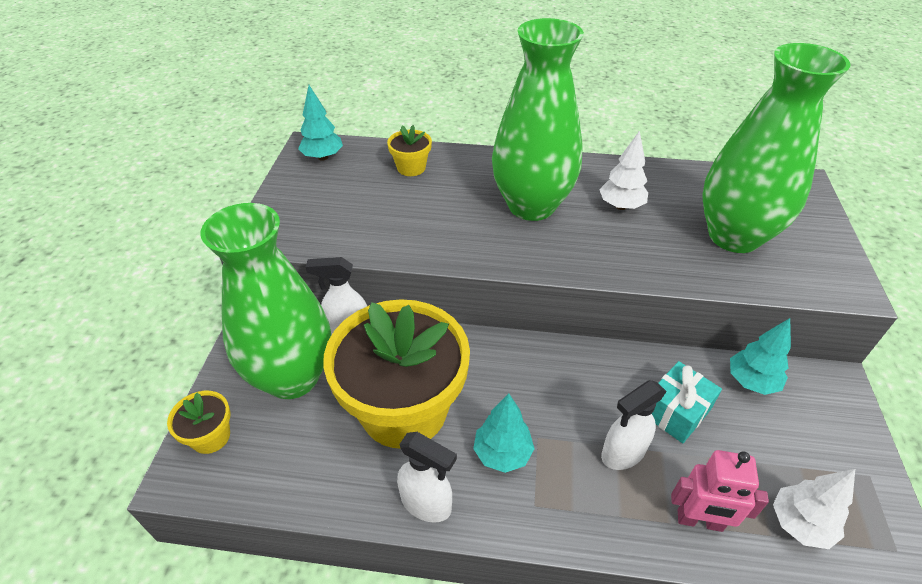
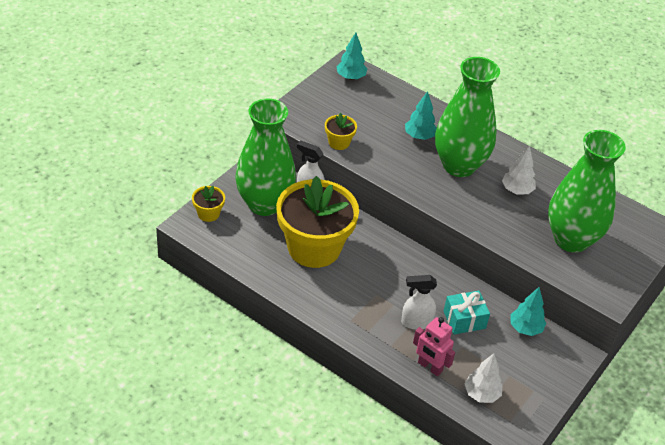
camera: 25 degrees right, 0 degrees up
(411, 168) = (402, 108): yellow flower pot -> yellow flower pot (339, 142)
(426, 504) = (297, 293): white spray bottle -> none
(502, 453) = (351, 291): turquoise tree -> turquoise tree (419, 136)

